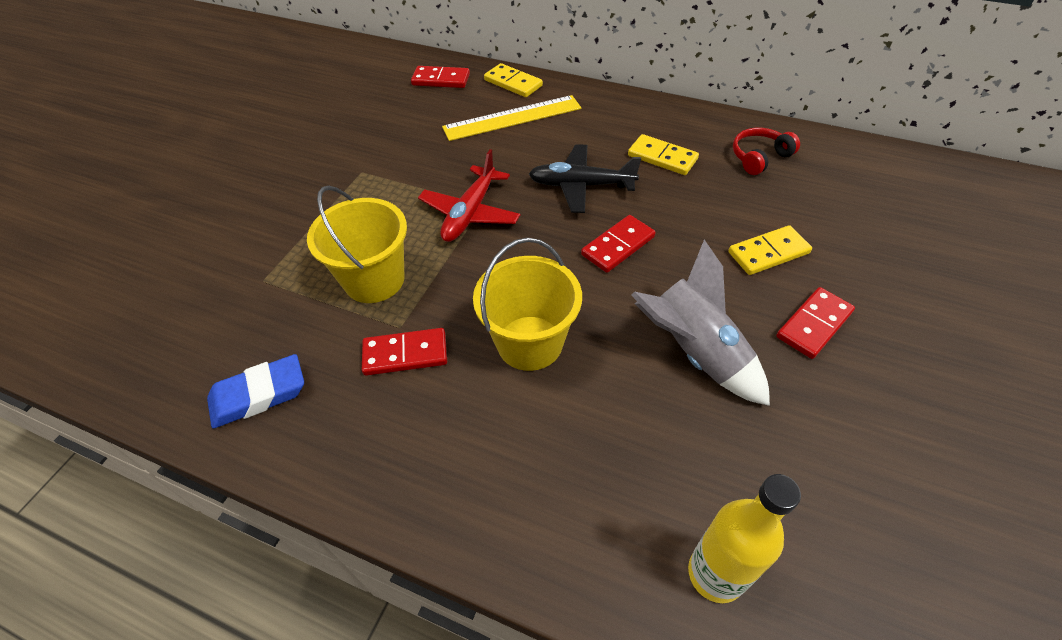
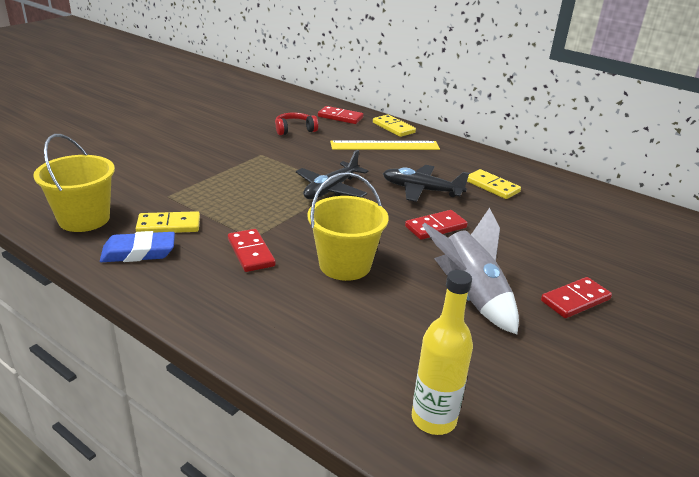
camera: 10 degrees right, 20 degrees down
(374, 280) = (245, 210): yellow bucket -> yellow bucket (84, 219)
(405, 354) = (250, 253): red domino -> red domino turned 60 degrees clockwise
(470, 213) = (331, 189): red plane -> black plane
(759, 157) = (571, 200): red headphones -> red headphones (294, 130)
(768, 253) = (555, 253): yellow domino -> yellow domino (168, 225)

